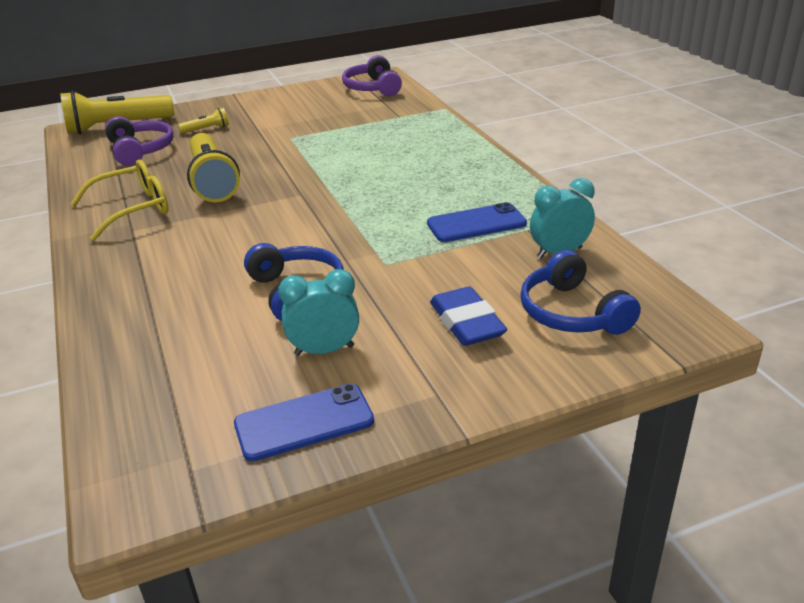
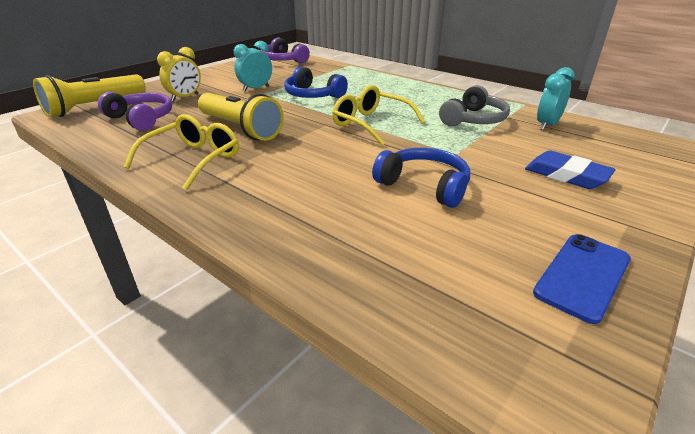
camera: 30 degrees left, 0 degrees up
(207, 129) = (185, 98): yellow flashlight -> yellow clock
(324, 350) = (509, 219): turquoise clock -> turquoise clock (256, 89)
(348, 203) = (370, 124): none -> yellow glasses
(476, 224) = (473, 119): blue phone -> grey headphones
(572, 313) = (611, 154): blue headphones -> blue headphones (313, 95)

